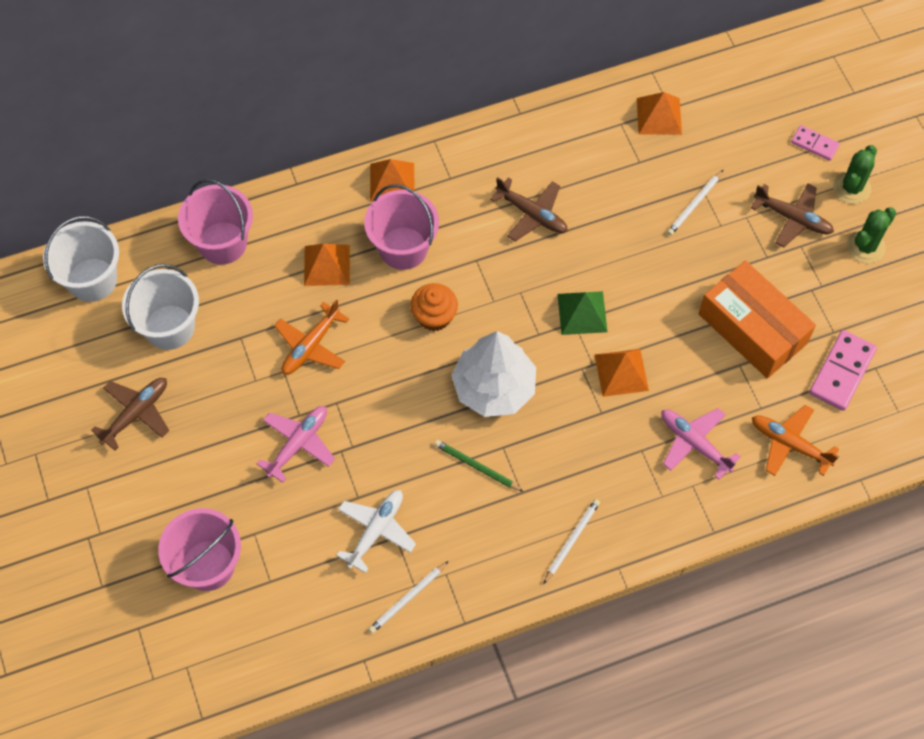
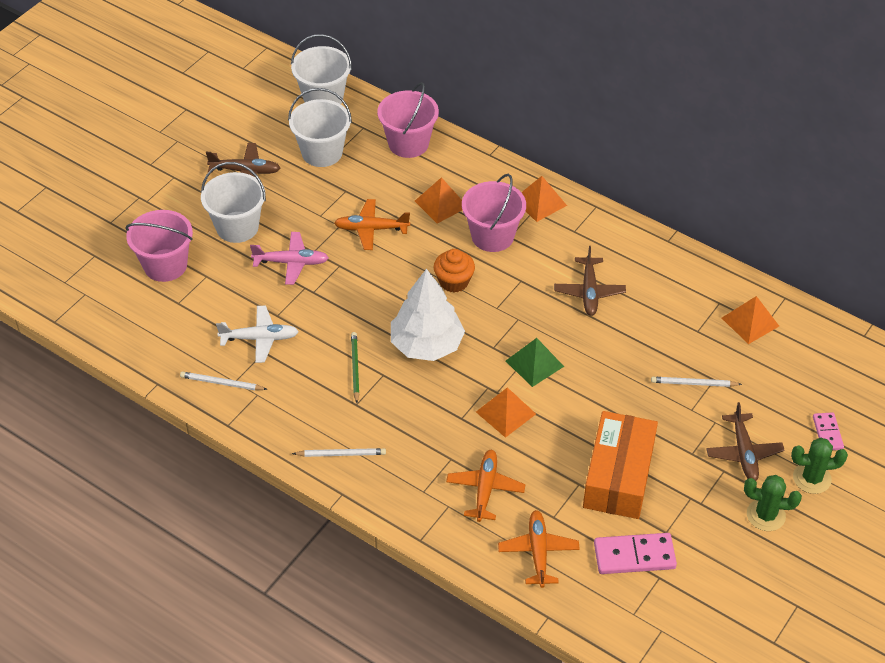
camera: 55 degrees right, 15 degrees down
(209, 466) = (237, 227): none -> white bucket
(694, 443) = (485, 489): pink plane -> orange plane

